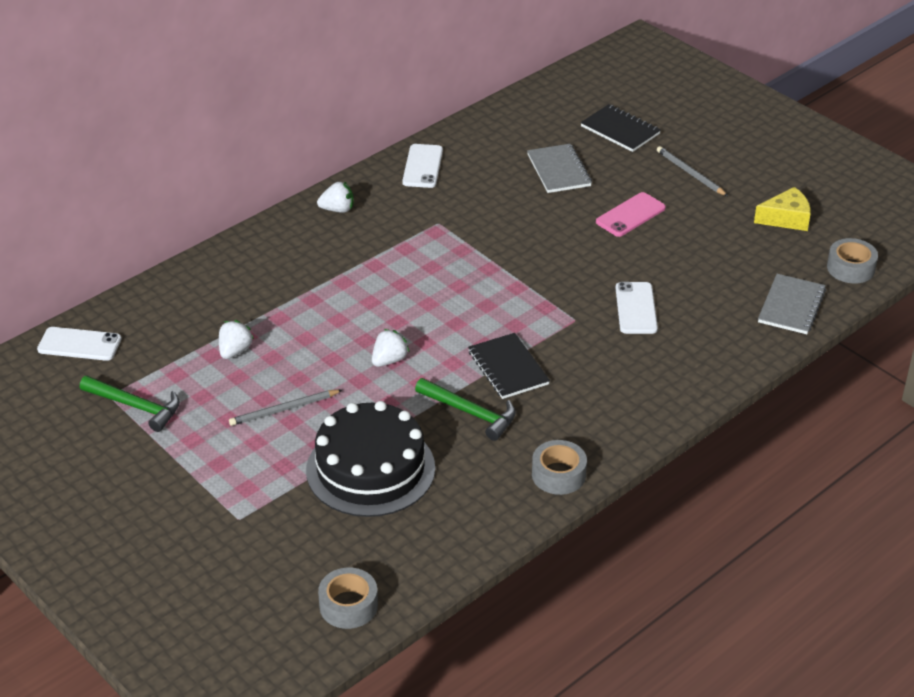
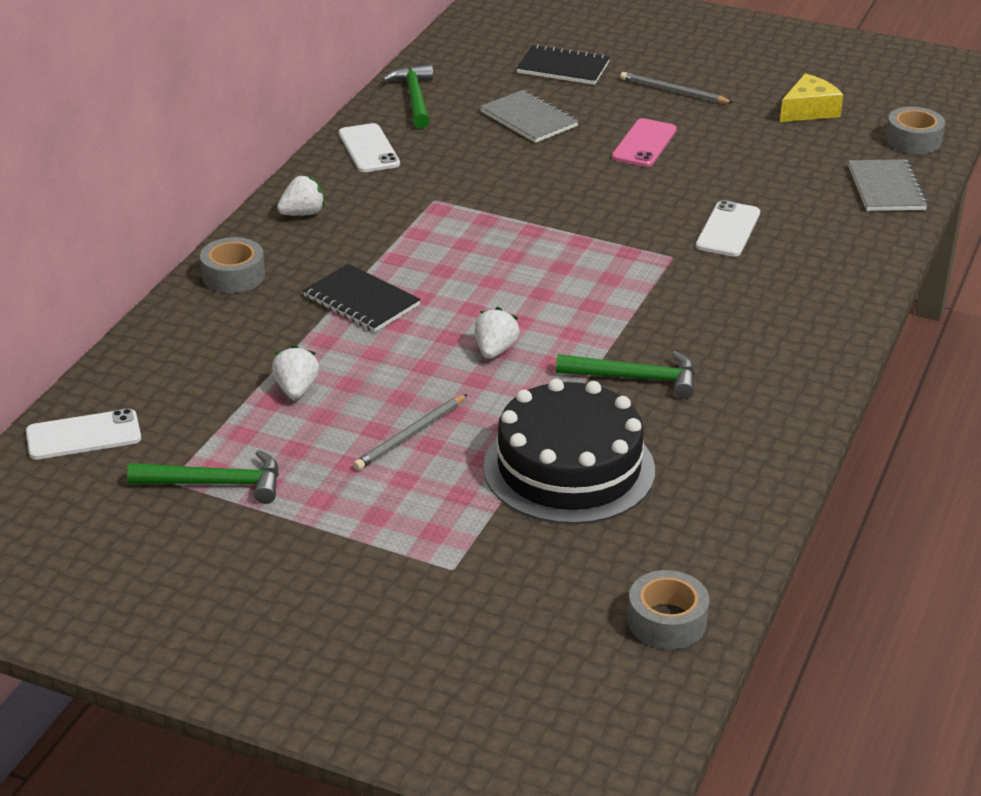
camera: 25 degrees left, 5 degrees down
(488, 130) = (414, 98): none -> green hammer
(508, 368) = (639, 322): black notebook -> black notebook (361, 301)
(558, 475) = (788, 413): grey tape -> grey tape (233, 276)
(636, 308) = (728, 229): white phone -> white phone turned 45 degrees clockwise

